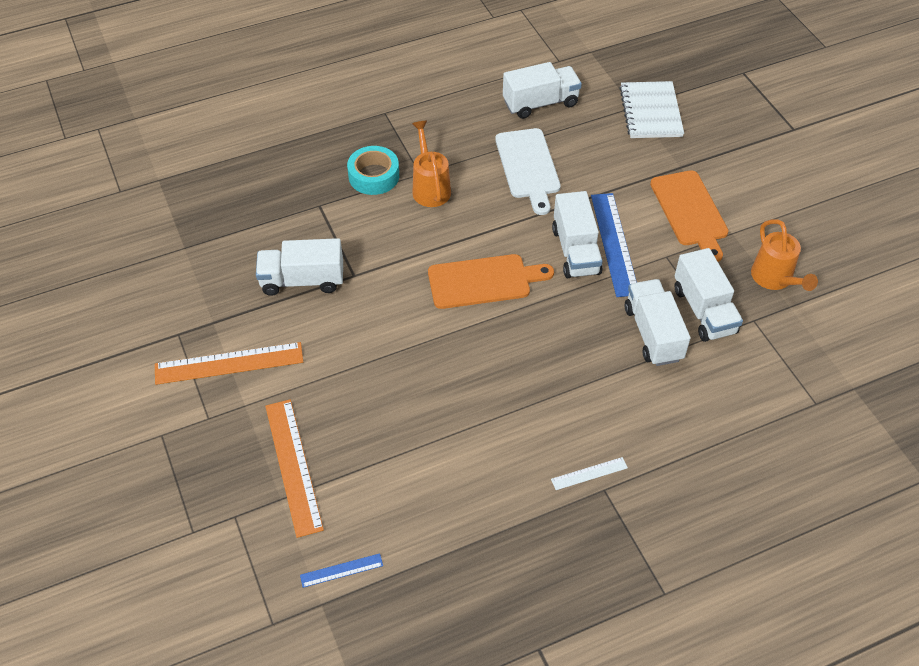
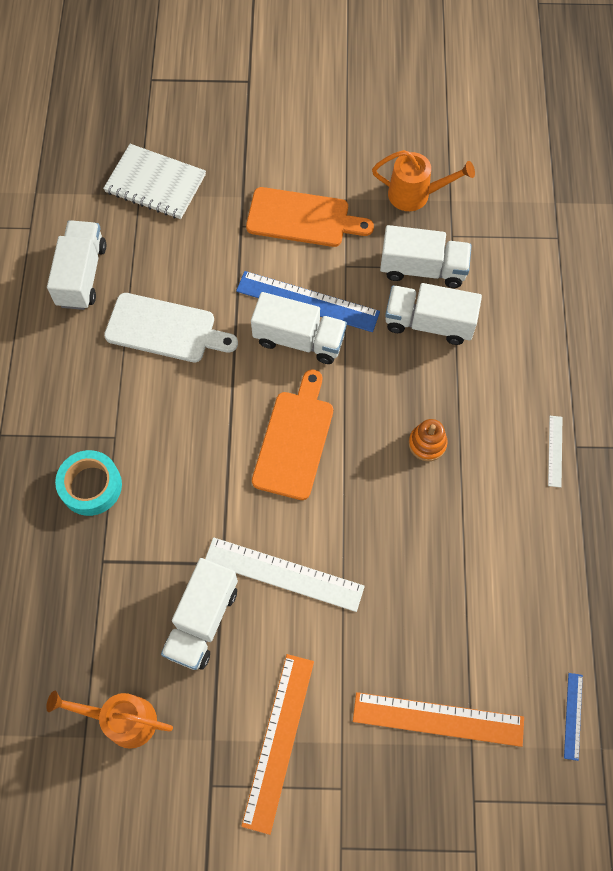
camera: 65 degrees left, 15 degrees up
(365, 316) = (283, 574): none -> white ruler
(430, 187) = (140, 436): orange watering can -> orange watering can (122, 720)
(536, 373) = (427, 443): none -> orange stacking toy

